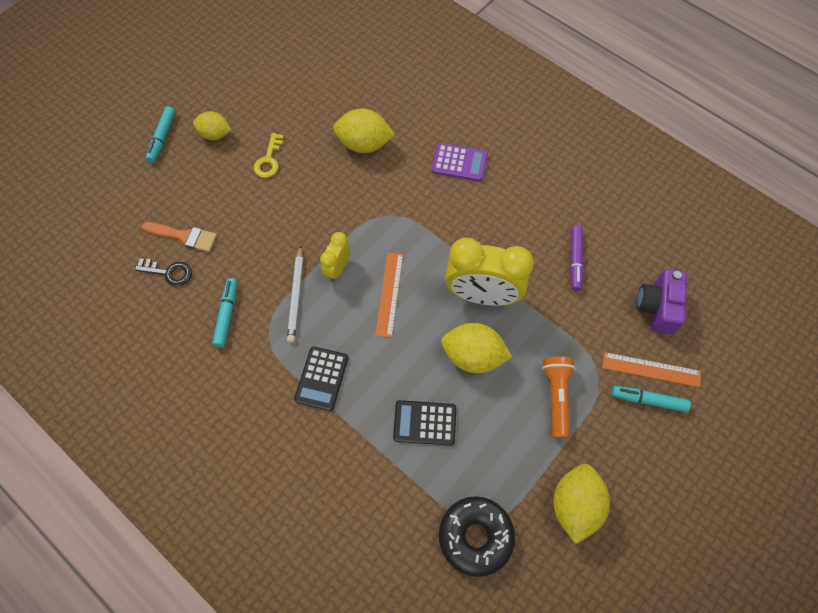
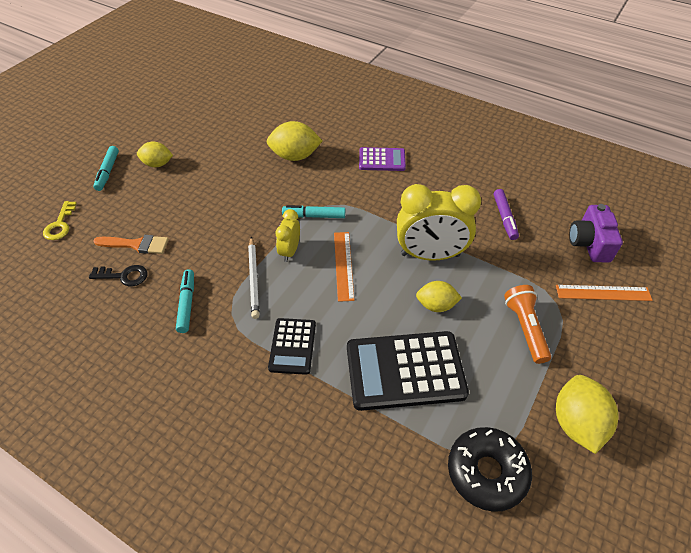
camera: 10 degrees left, 15 degrees down
(269, 160) = (210, 177): yellow key -> yellow key (60, 224)
(424, 423) = (405, 371): black calculator -> black calculator, size x1.79
(473, 356) = (436, 305): yellow lemon -> yellow lemon, size x0.65
(648, 400) = (610, 318): turquoise marker -> turquoise marker (314, 216)

